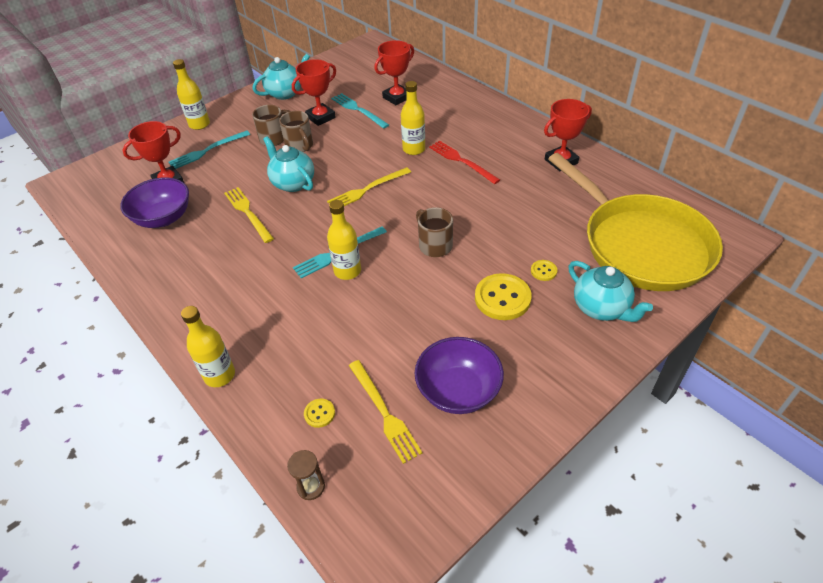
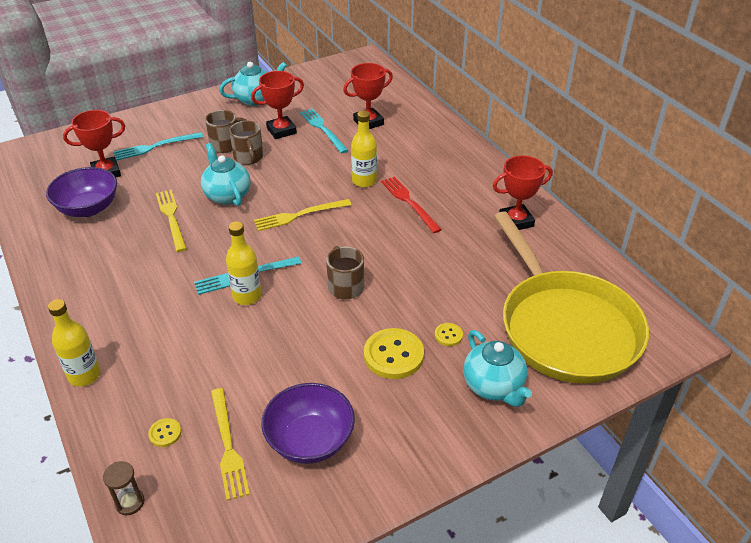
camera: 10 degrees right, 5 degrees down
(199, 124) = (158, 118): yellow bottle -> none

